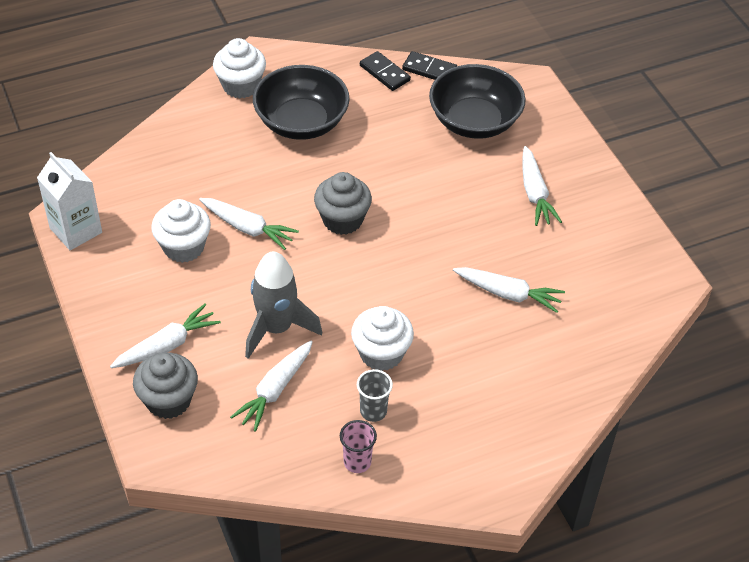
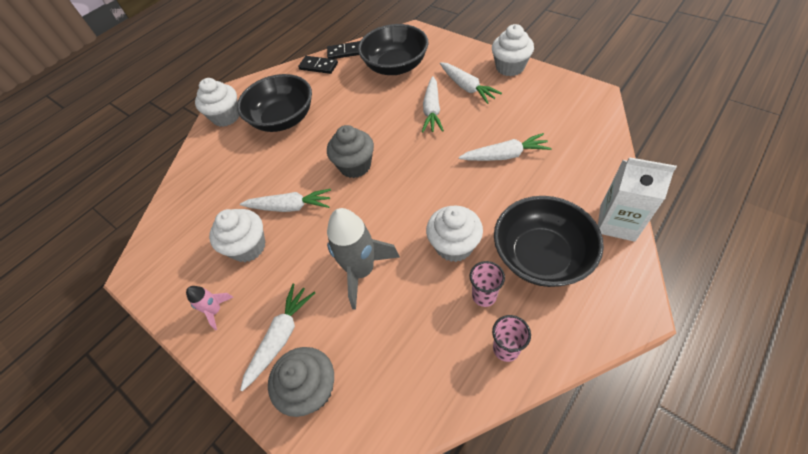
camera: 20 degrees left, 5 degrees up
(76, 230) = (150, 280): white carton -> white carton (617, 223)
(121, 291) = (215, 310): none -> pink rocket
(275, 390) = (395, 324): white carrot -> white carrot (432, 110)
(373, 411) = (484, 296): grey cup -> pink cup
(456, 407) = (541, 256): none -> black bowl
(606, 195) = (510, 67): none -> white cupcake

